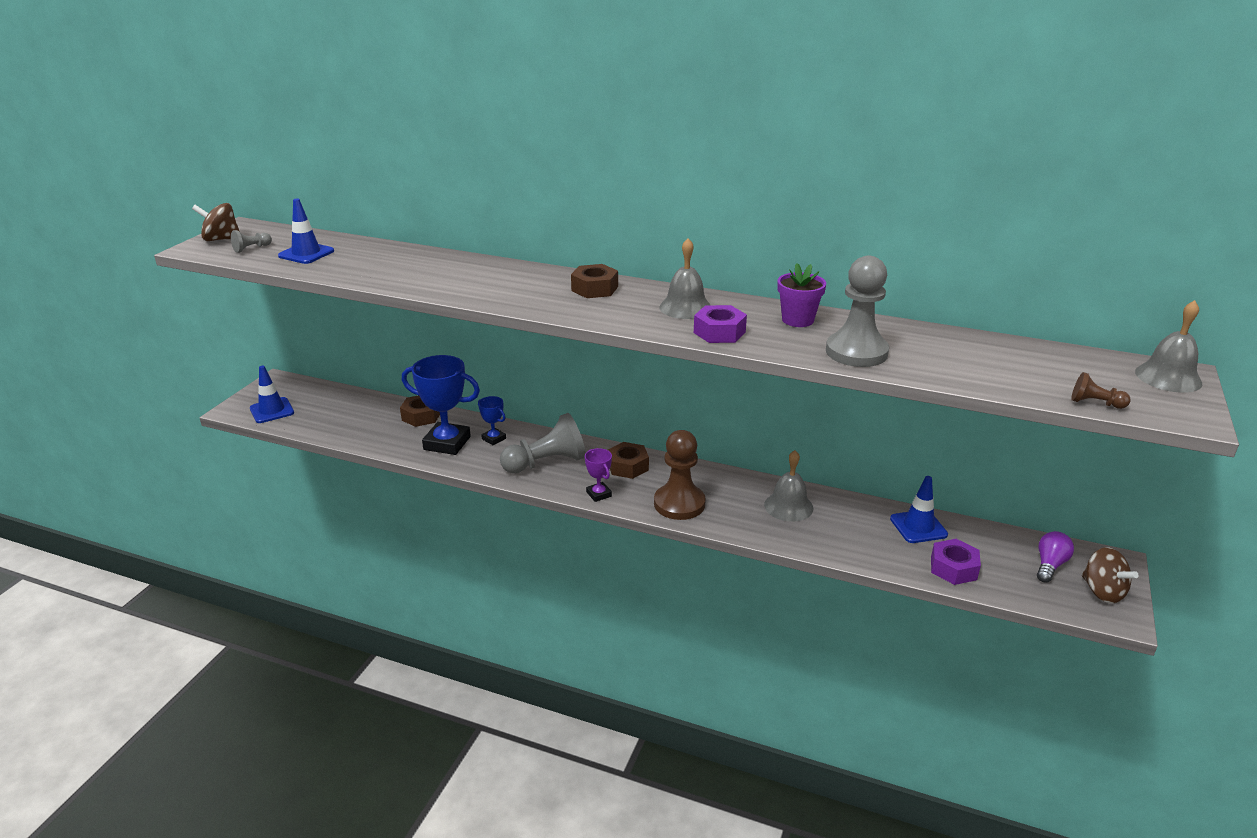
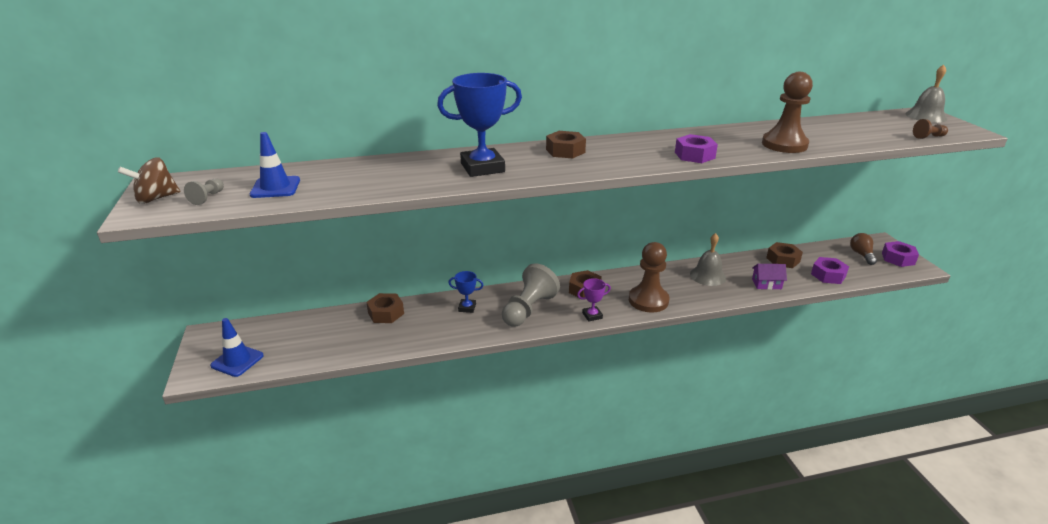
camera: 35 degrees left, 0 degrees up
(447, 443) = (435, 325): blue trophy -> blue trophy (482, 168)
(599, 494) = (592, 316): purple trophy -> purple trophy turned 45 degrees counterclockwise
(685, 307) = (645, 146): grey bell -> none
(797, 320) = (720, 136): purple flower pot -> none
(849, 544) = (766, 284): none -> purple house
(856, 352) = (784, 144): grey pawn -> brown pawn
(918, 527) = (783, 260): blue traffic cone -> brown nut
(1049, 565) = (861, 255): purple light bulb -> brown light bulb
(1102, 592) = (898, 258): brown spinning top -> purple nut

